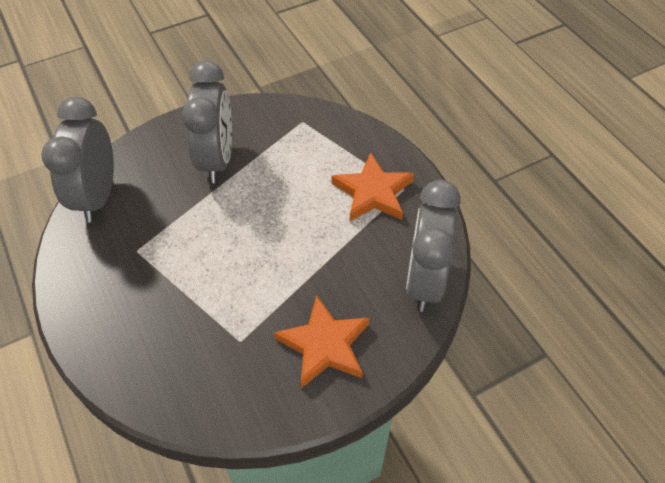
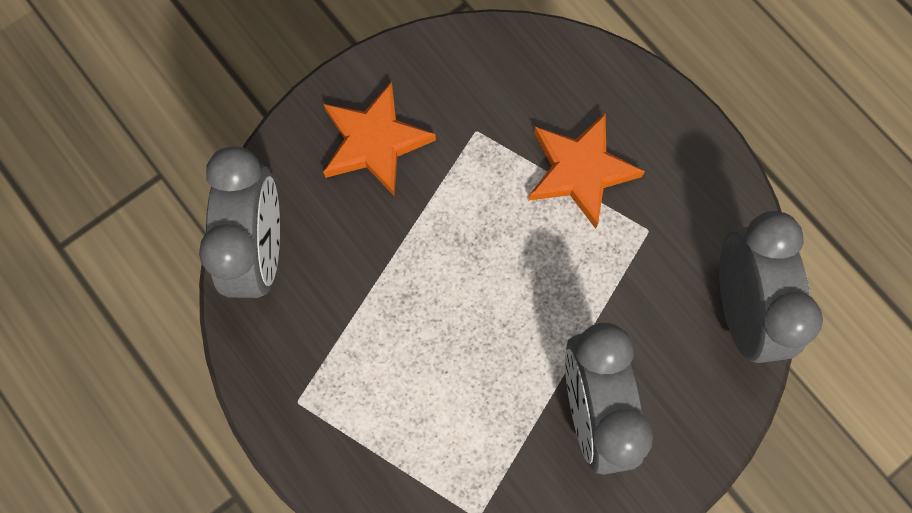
camera: 170 degrees right, 20 degrees up
(373, 192) = (343, 386): orange star -> orange star (580, 171)

